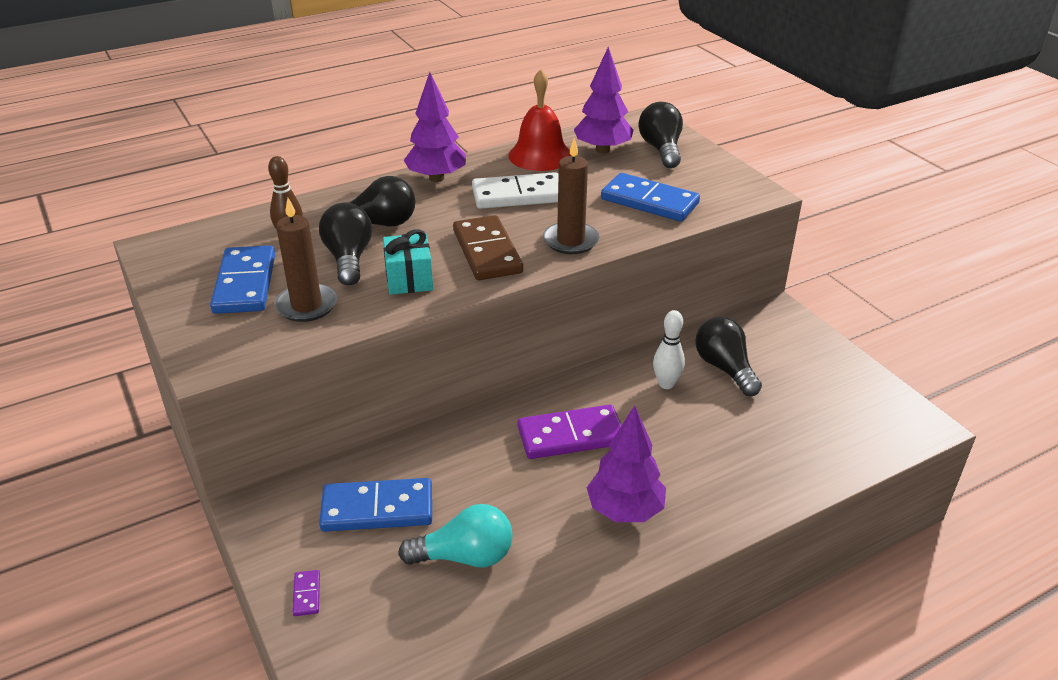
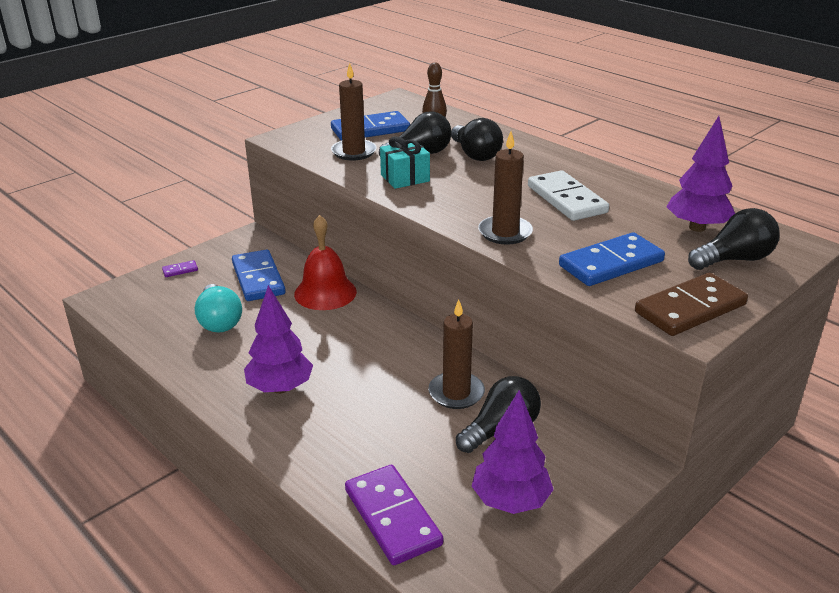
camera: 75 degrees right, 5 degrees down
(436, 178) = (565, 163): purple tree -> purple tree (511, 501)
(487, 252) = (462, 200): brown domino -> brown domino (690, 308)
(540, 155) = (651, 199): red bell -> red bell (325, 292)
(571, 436) = (362, 348): purple domino -> purple domino (392, 517)
(649, 201) = (611, 263): blue domino -> blue domino turned 45 degrees clockwise
(666, 384) = (456, 393): white bowling pin -> brown candle

